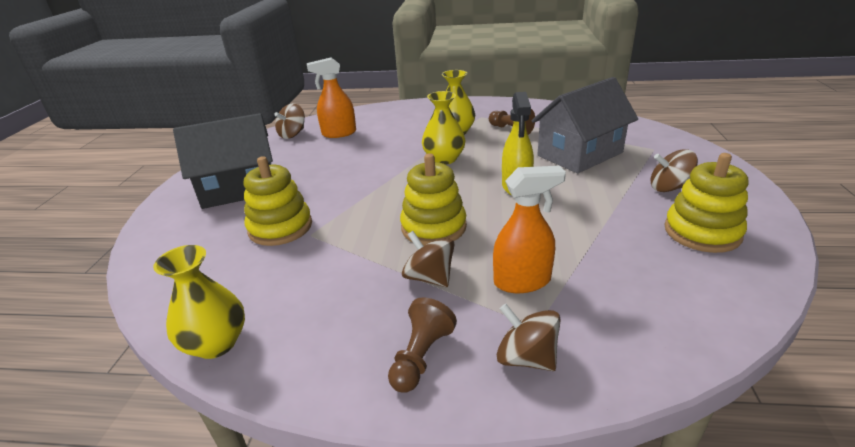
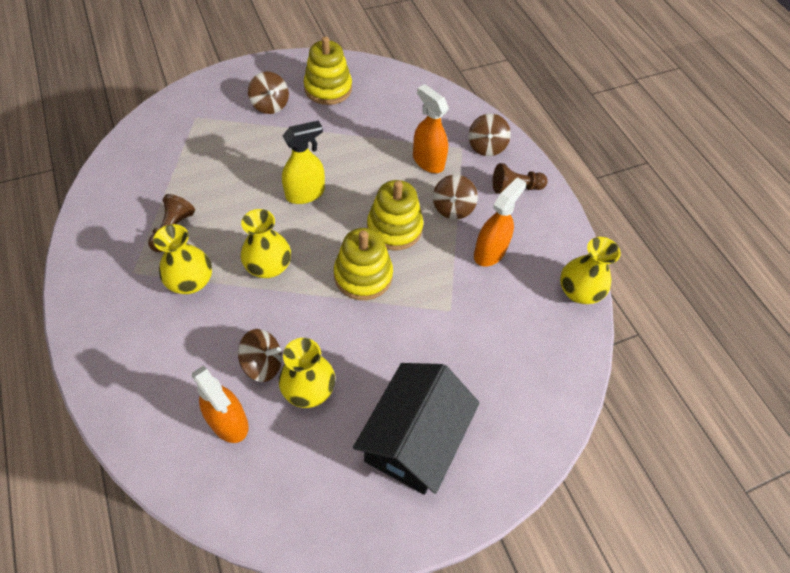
camera: 125 degrees left, 25 degrees up
(239, 188) = (414, 439): black house -> black house turned 75 degrees clockwise
(280, 227) = (454, 341): yellow stacking toy -> yellow stacking toy (363, 275)
(292, 134) = (248, 490): brown spinning top -> brown spinning top (263, 363)
(326, 159) = (309, 389): none -> yellow vase
(343, 286) = (490, 252): none -> orange spray bottle
(580, 154) = (223, 163): grey house -> none

